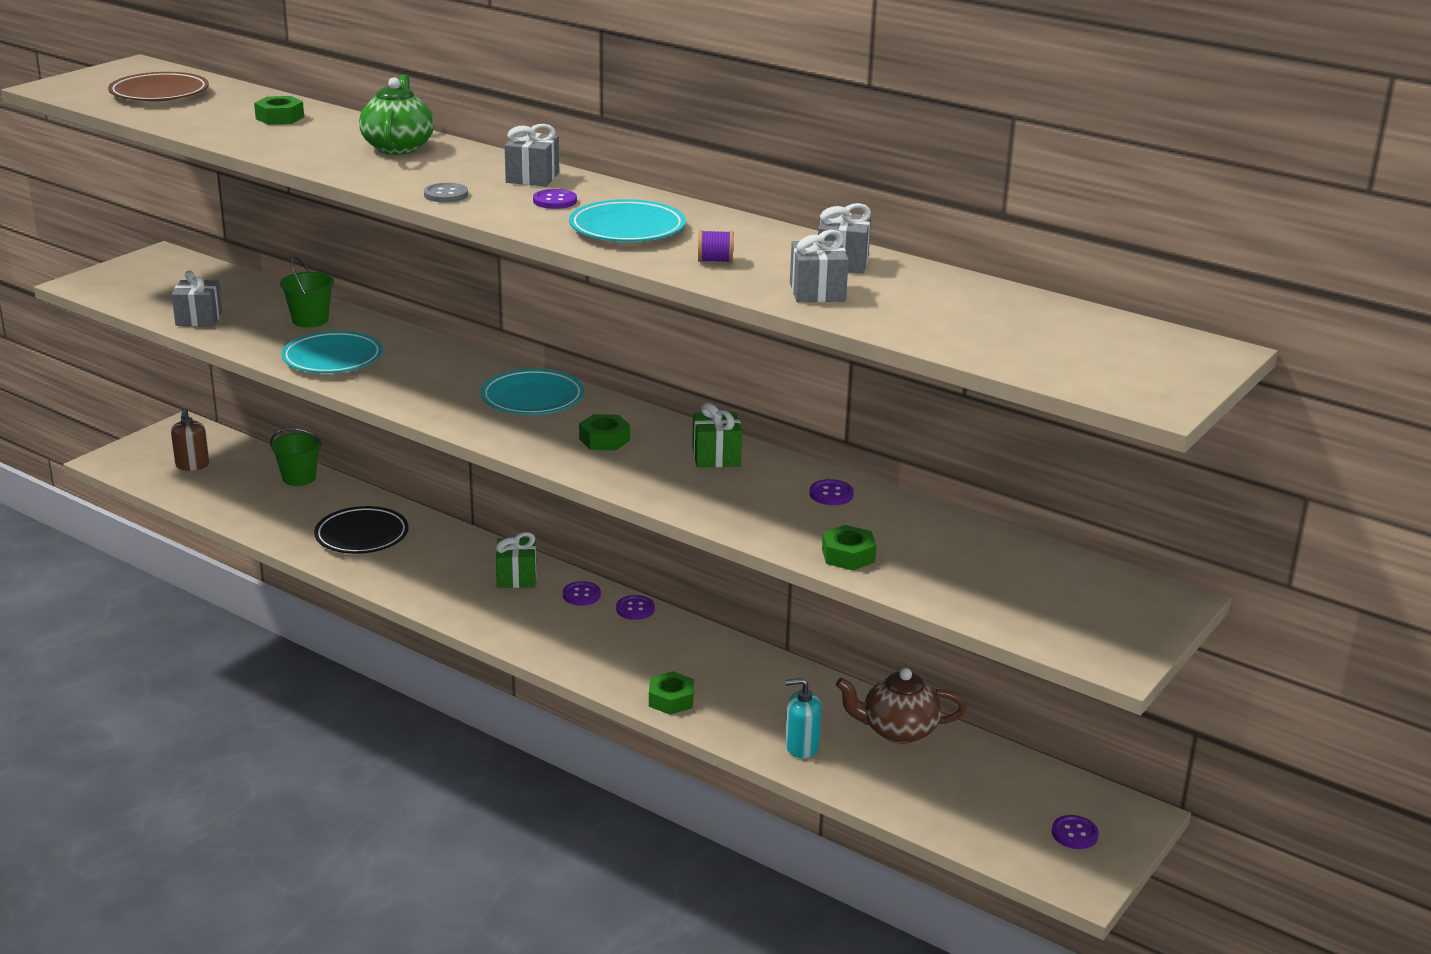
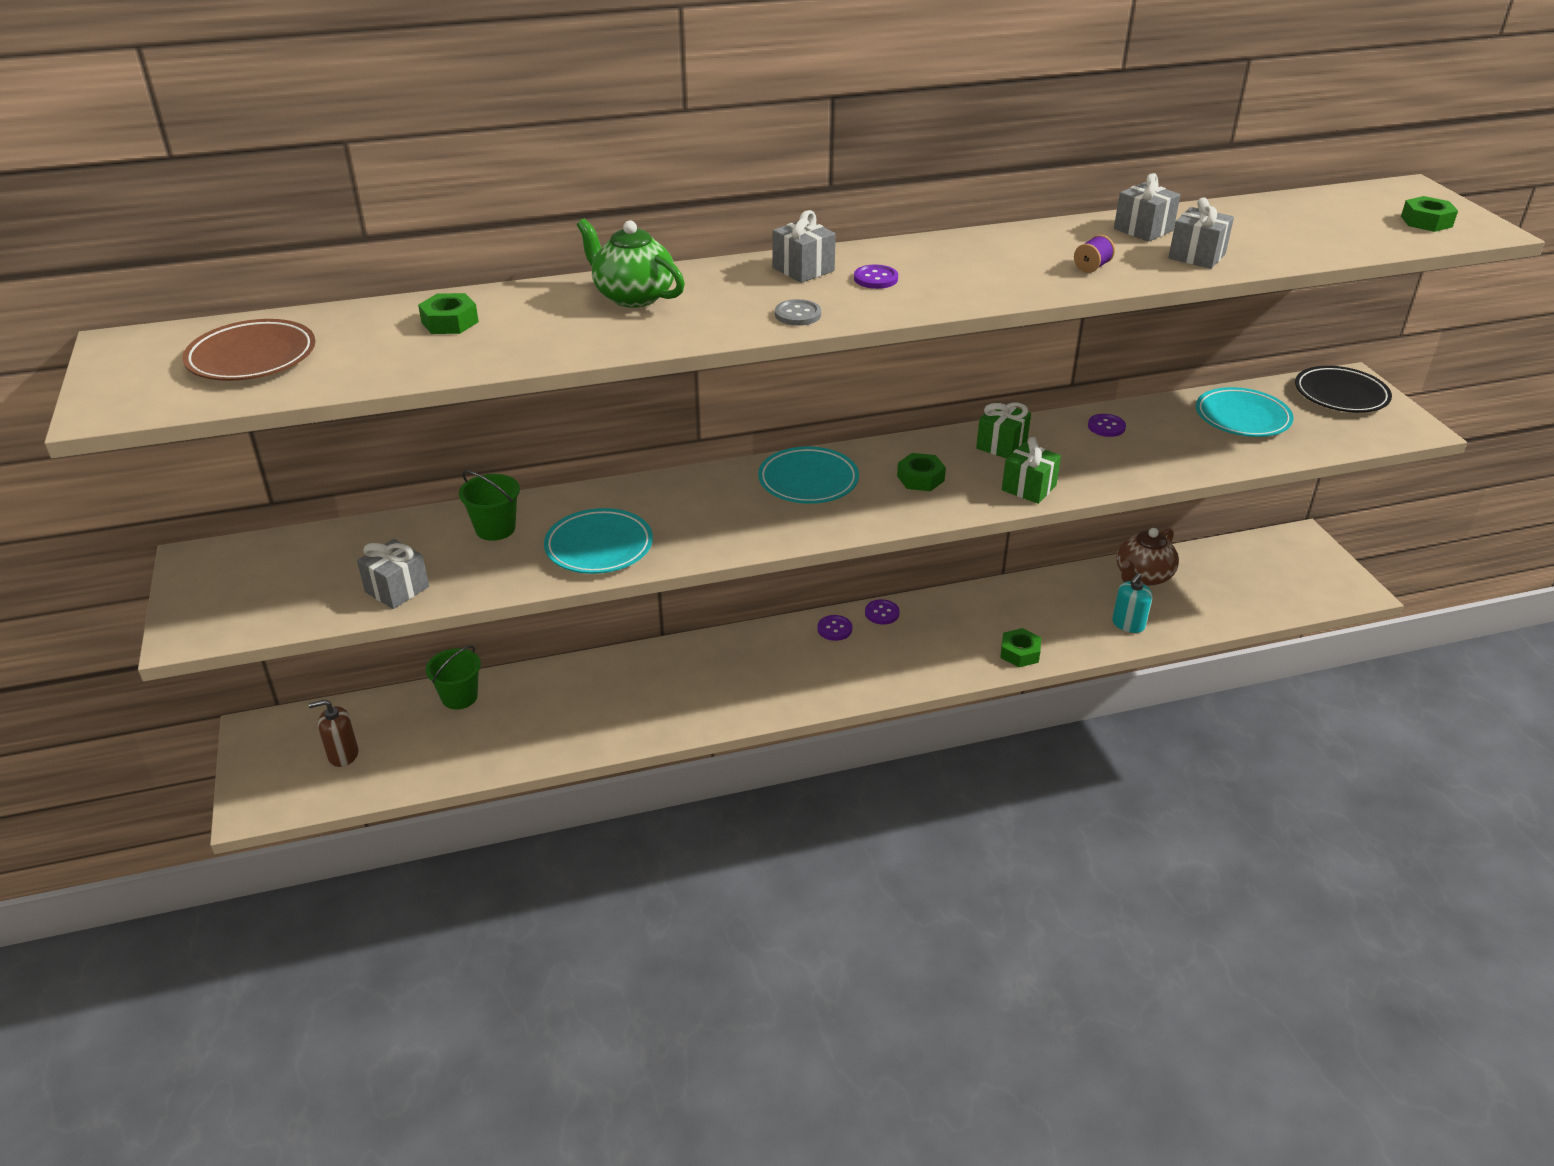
camera: 50 degrees left, 10 degrees up
(192, 465) = (343, 754): brown soap dispenser -> brown soap dispenser turned 135 degrees clockwise
(362, 536) = (609, 702): black plate -> black plate (1340, 395)
(516, 577) = (773, 649): green gift -> green gift (1028, 488)
(627, 229) = (980, 274): turquoise plate -> turquoise plate (1242, 418)
(848, 555) = (1203, 458): green nut -> green nut (1426, 221)
(1074, 834) = (1306, 568): purple button -> none

